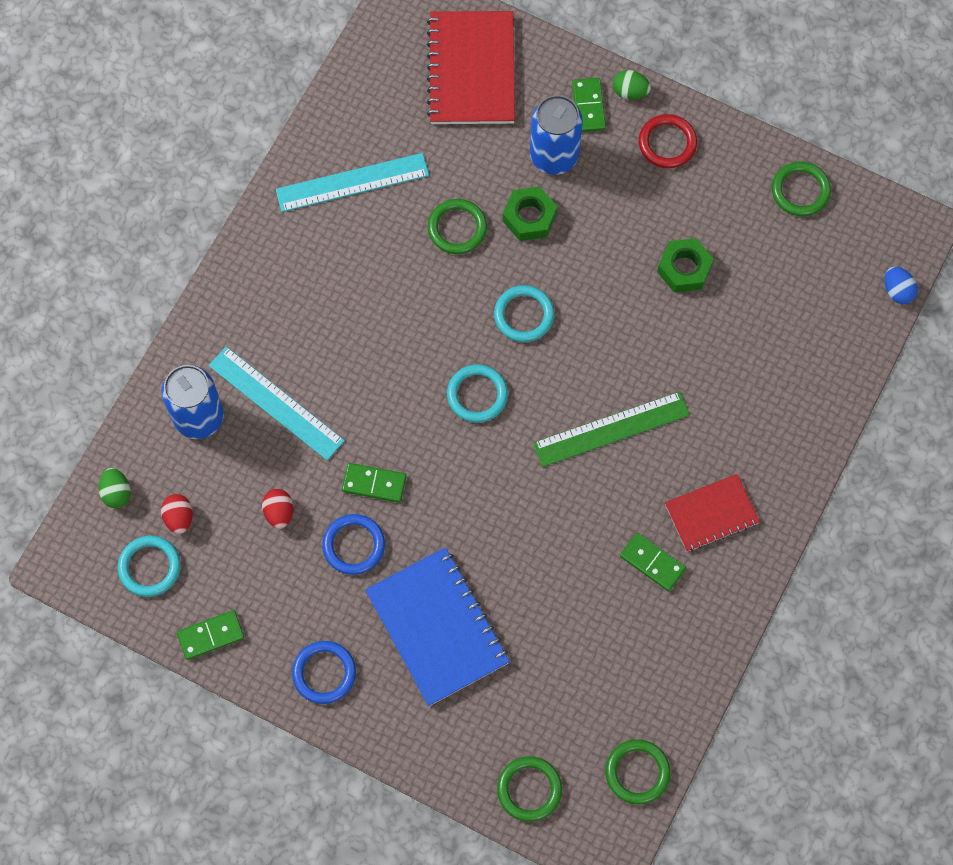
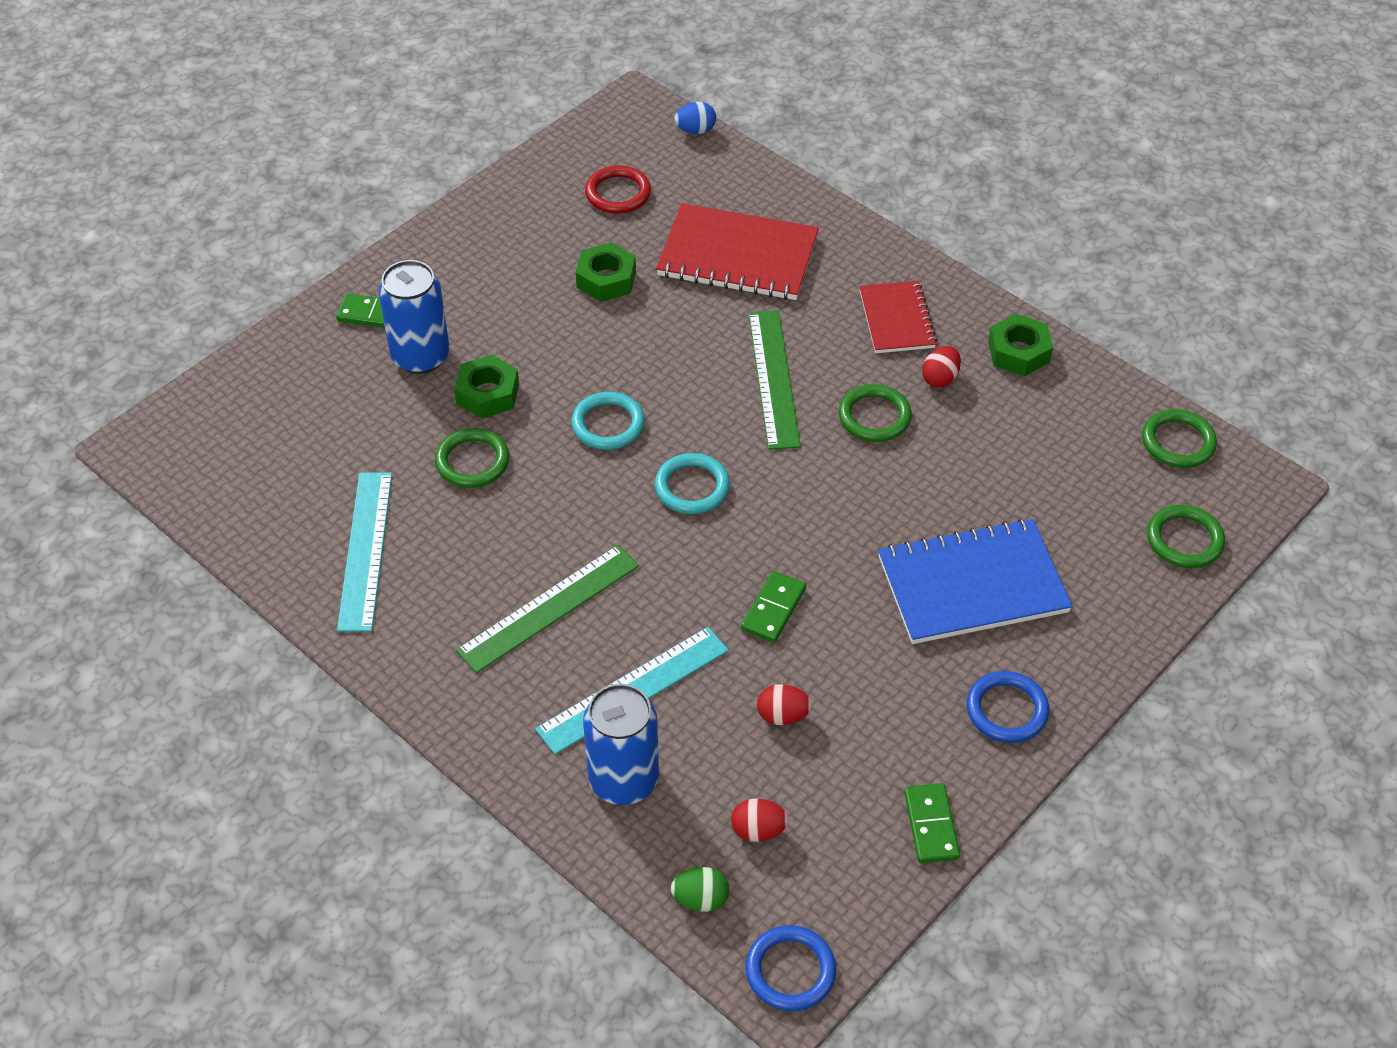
camera: 75 degrees left, 20 degrees down
(149, 567) = (818, 879): turquoise ring -> none
(333, 324) = (549, 608): none -> green ruler
(354, 545) = (848, 646): blue ring -> blue ring (790, 971)
(472, 70) = (274, 405): red notebook -> red notebook (738, 256)
(630, 92) = (374, 277): green egg -> none
(652, 563) = (940, 378): green domino -> red egg
(667, 143) = (451, 260): red ring -> red ring (618, 193)
(703, 623) = (1018, 352): none -> green nut
(800, 191) = (555, 173): green ring -> green ring (874, 416)

